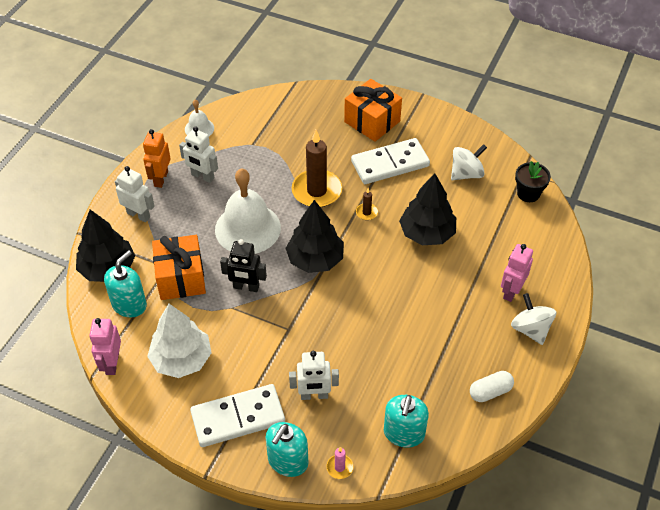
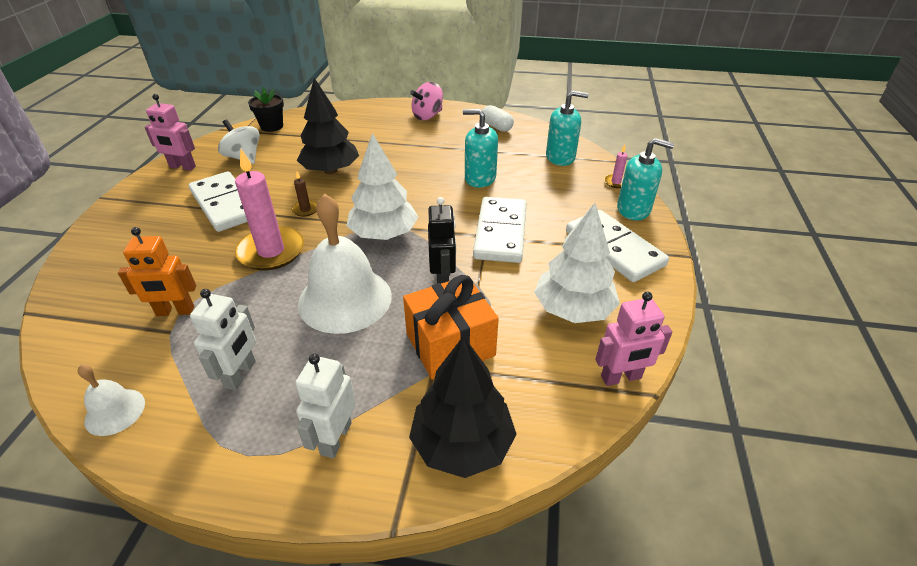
camera: 105 degrees left, 10 degrees down
(129, 304) = (518, 390): turquoise soap dispenser -> turquoise soap dispenser (480, 178)
(160, 179) = (245, 432): orange robot -> orange robot (175, 311)
(289, 339) = (500, 232): none -> white domino
(314, 395) = (556, 206): white robot -> none
(315, 259) = (384, 234): black tree -> white tree
(316, 191) = (271, 251): brown candle -> pink candle
(372, 121) = (144, 227): orange gift -> none
(511, 291) = (391, 126): pink robot -> pink robot (182, 167)
(530, 329) = (427, 116): white spinning top -> pink spinning top

